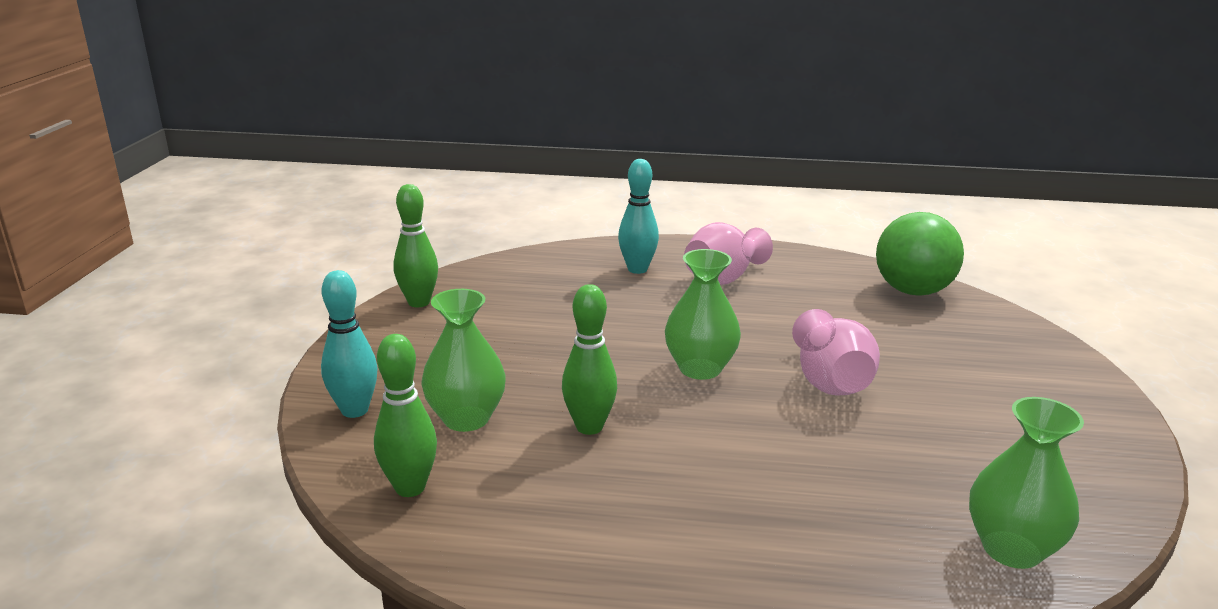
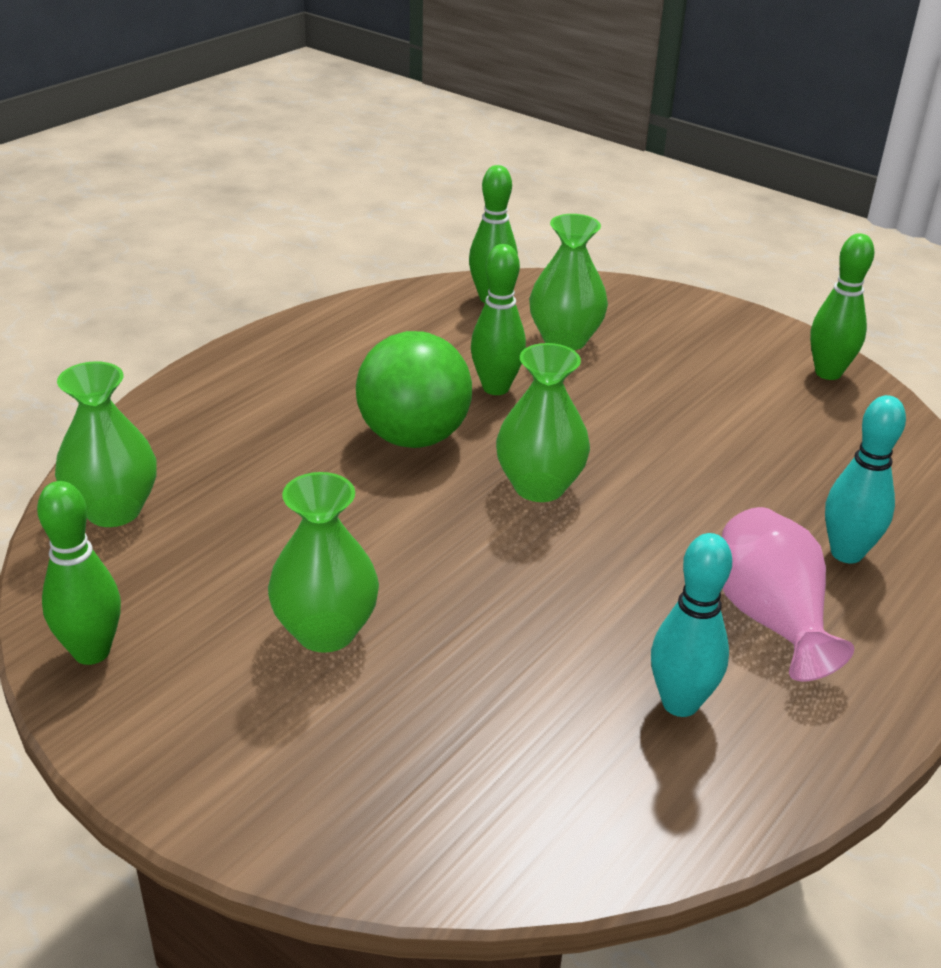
camera: 120 degrees right, 10 degrees up
(355, 410) = (622, 300): turquoise bowling pin -> turquoise bowling pin (680, 703)
(830, 382) = (431, 560): pink vase -> none
(912, 291) = (594, 811): green ball -> green ball (413, 437)
(943, 394) = (325, 631): none -> green vase
(1110, 471) = (91, 652): none -> green bowling pin

